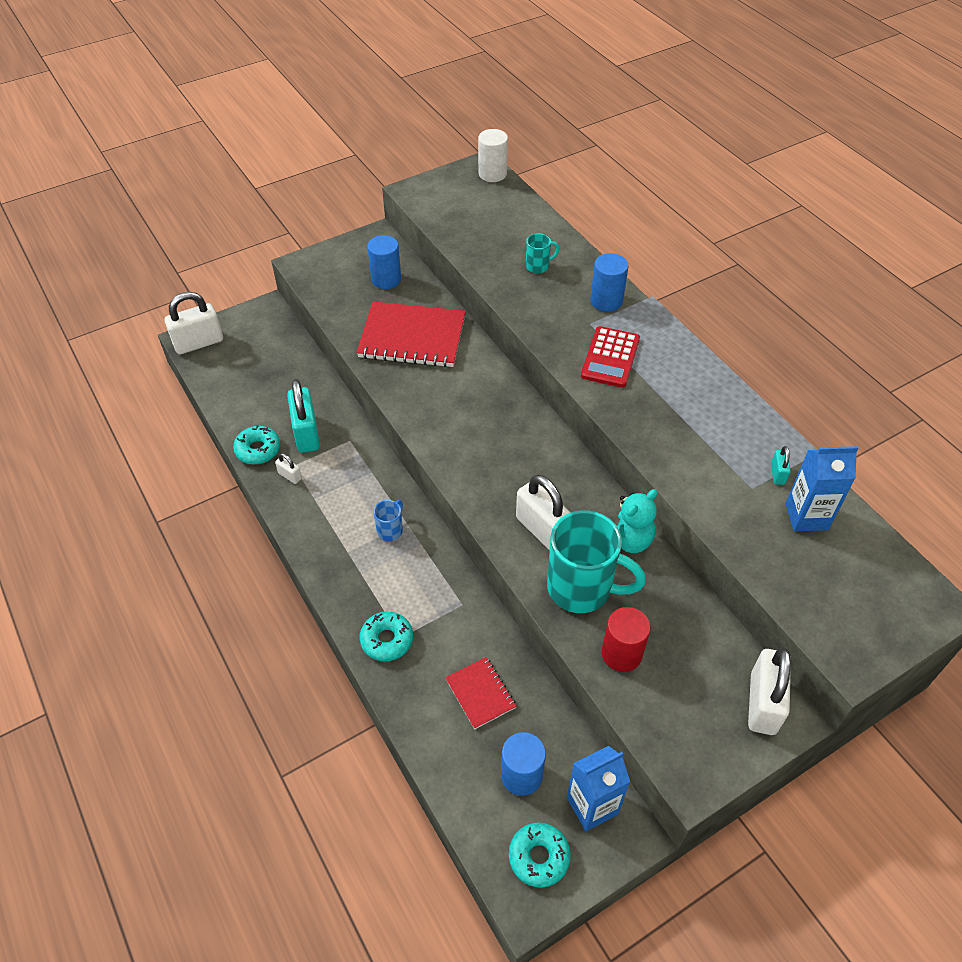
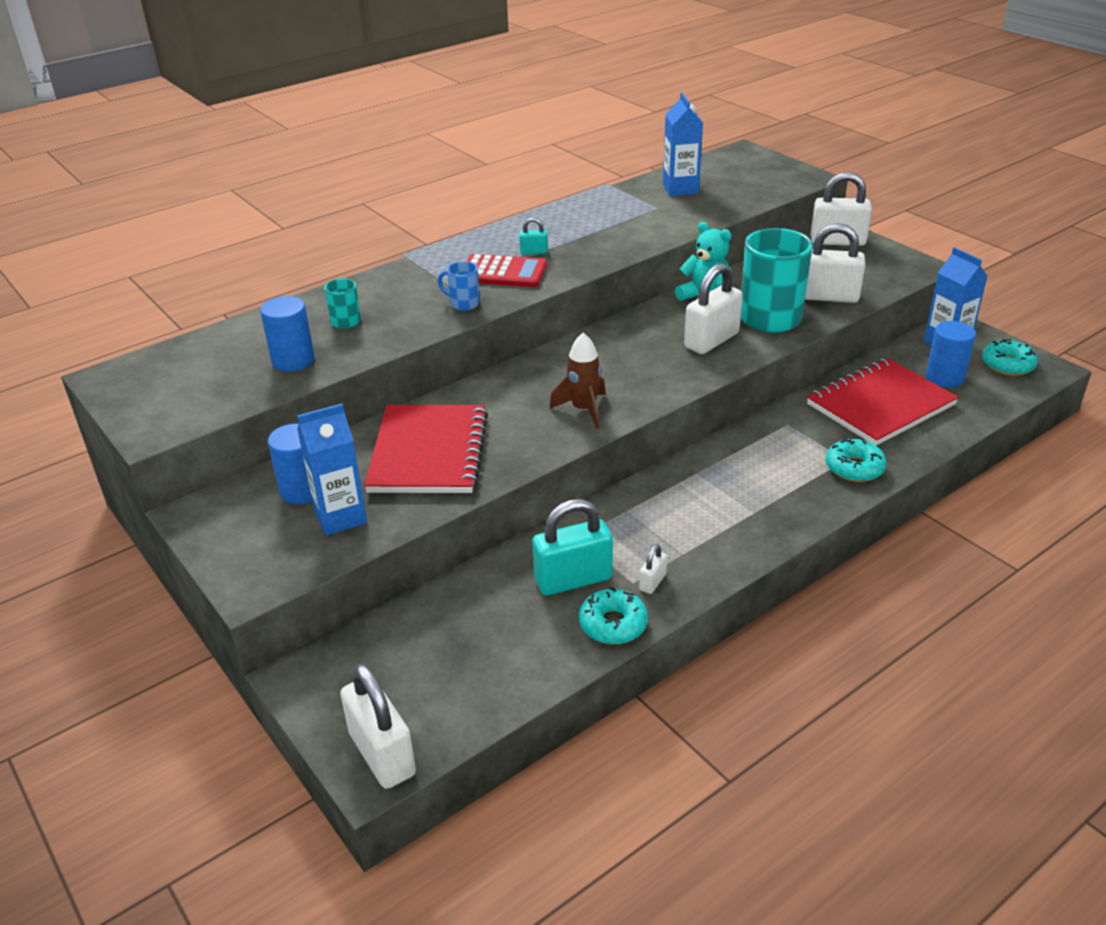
camera: 95 degrees left, 15 degrees down
(353, 297) = (340, 517): none -> blue carton
(390, 530) = (710, 483): blue mug -> blue mug (463, 304)
(447, 426) = (583, 410): none -> brown rocket
(480, 693) = (880, 405): red notebook -> red notebook, size x1.96
(492, 174) = (131, 367): white cylinder -> none
(606, 301) = (411, 278): blue cylinder -> blue cylinder (293, 361)
(621, 654) = (828, 296): red cylinder -> white padlock
(777, 474) = (638, 198): turquoise padlock -> turquoise padlock (533, 252)

